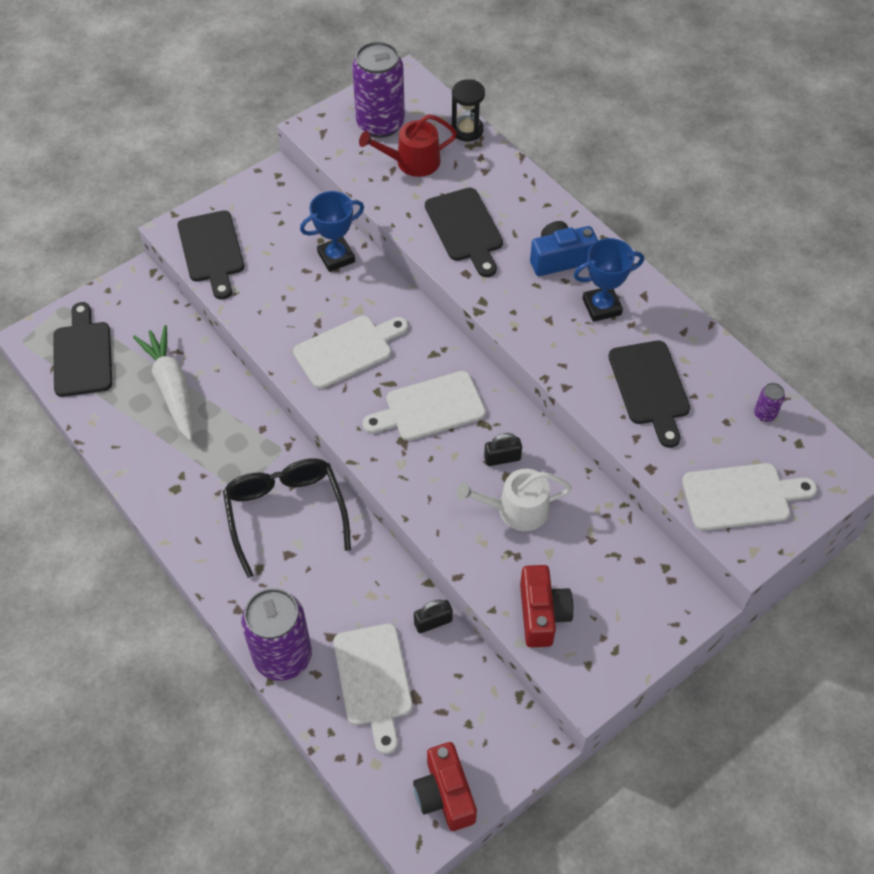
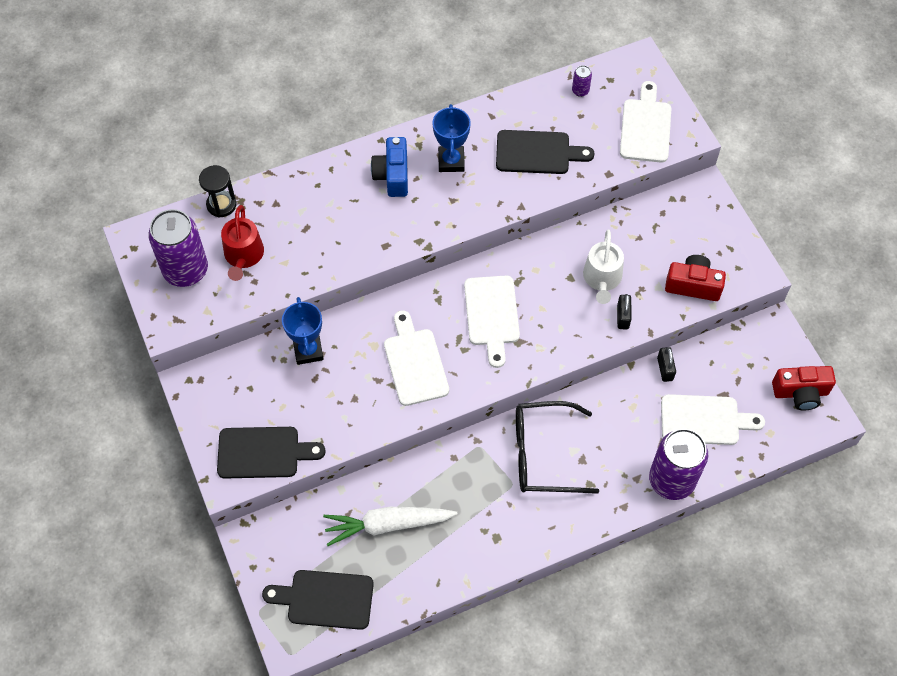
camera: 75 degrees left, 5 degrees up
(465, 228) = (336, 234): black cutting board -> none
(502, 458) = (553, 276): black padlock -> black padlock (623, 317)

